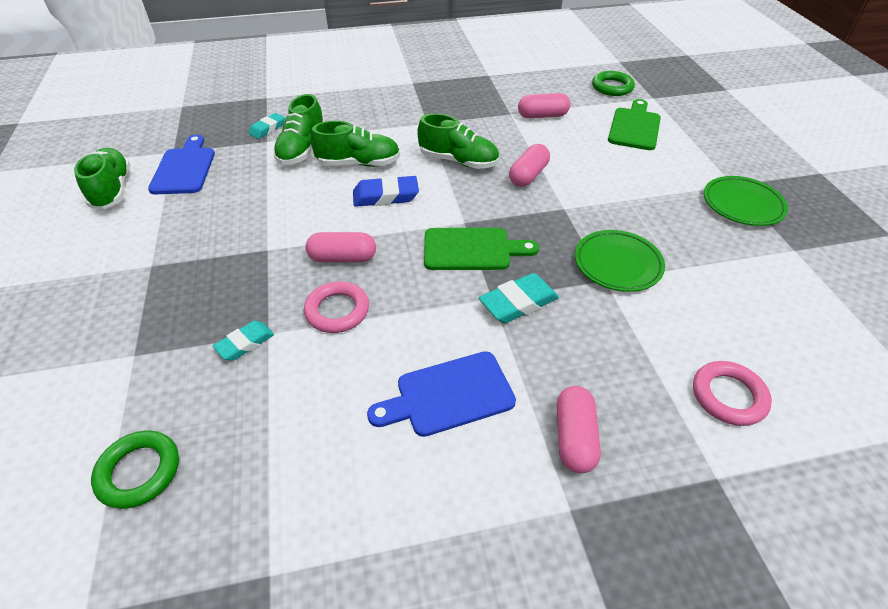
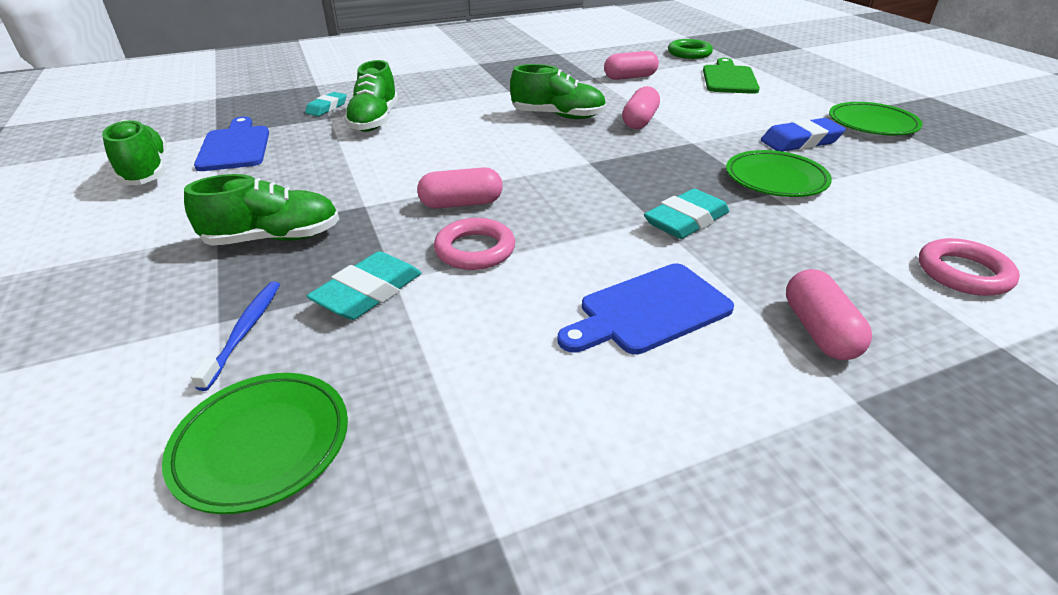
camera: 10 degrees left, 10 degrees down
(139, 471) = (262, 445): green ring -> green plate
(150, 367) = (245, 331): none -> blue toothbrush
(245, 343) = (368, 292): turquoise eraser -> turquoise eraser, size x1.52
(358, 163) = (446, 126): green shoe -> green shoe (273, 238)
(385, 196) = (489, 149): blue eraser -> blue eraser (800, 141)
(472, 249) = (609, 182): green cutting board -> none

